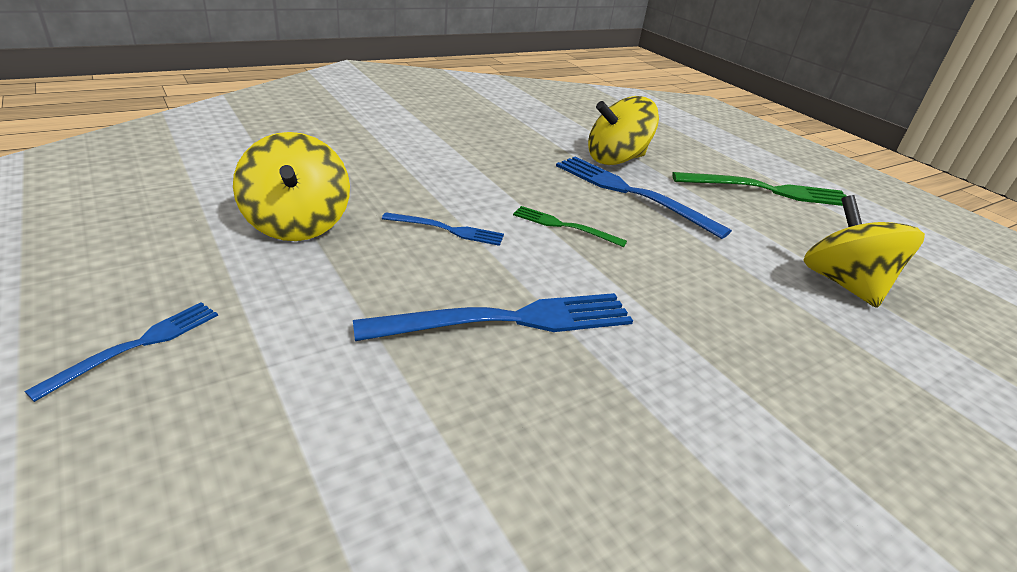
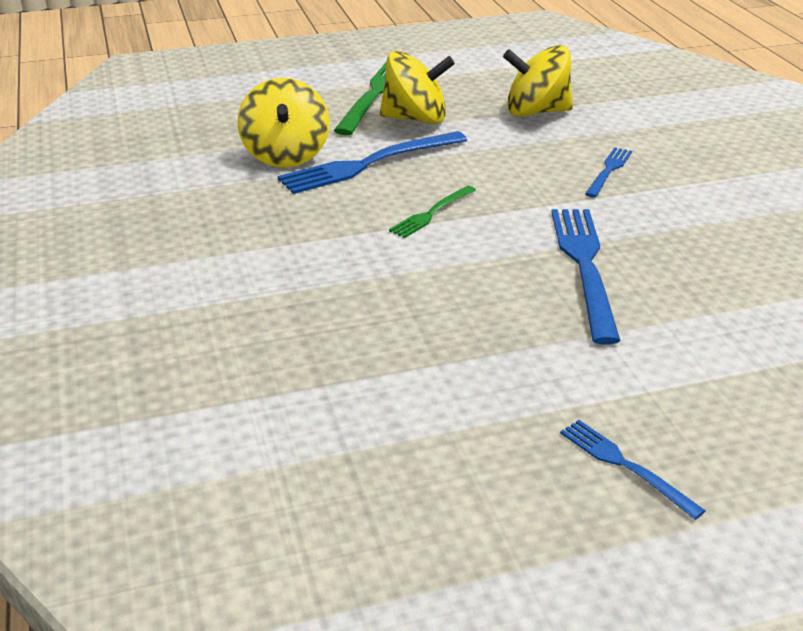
camera: 70 degrees left, 0 degrees up
(297, 224) = (407, 375): yellow spinning top -> yellow spinning top (415, 118)
(447, 230) = (431, 280): blue fork -> blue fork (609, 171)

